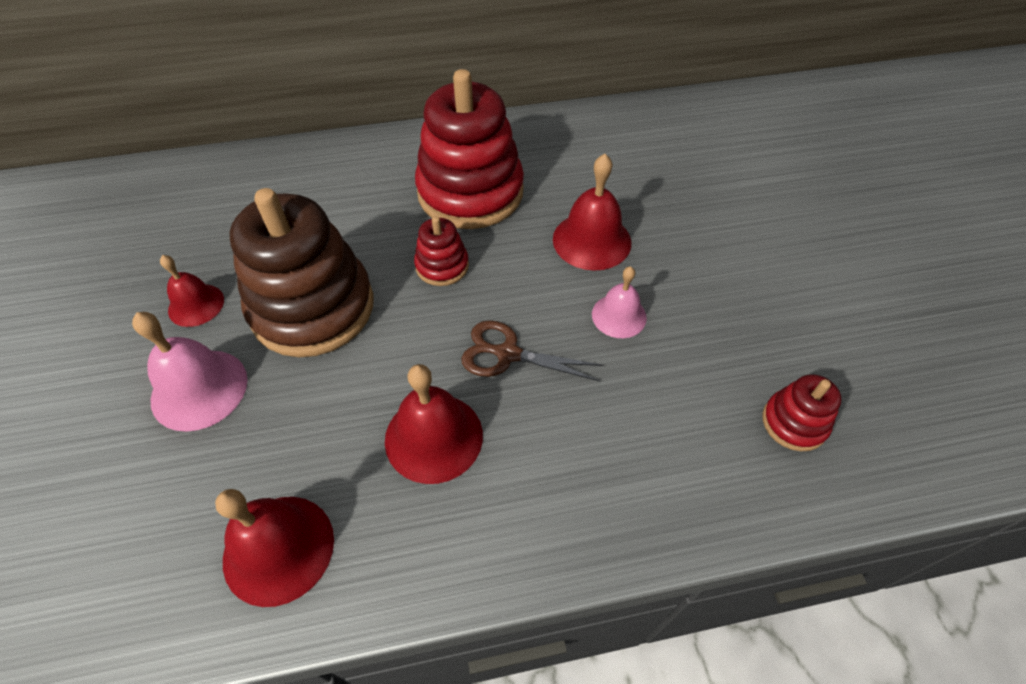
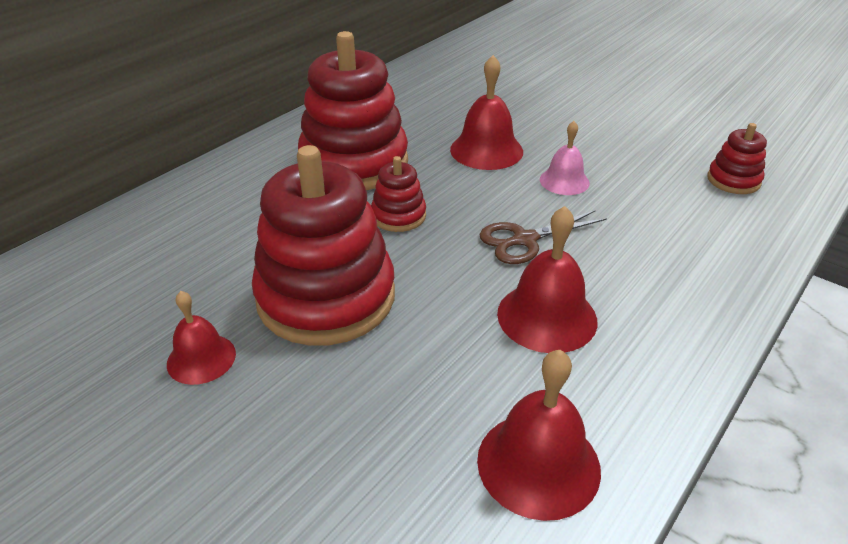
camera: 40 degrees left, 15 degrees down
(199, 389) = (300, 413): pink bell -> none
(313, 307) = (326, 297): brown stacking toy -> red stacking toy

